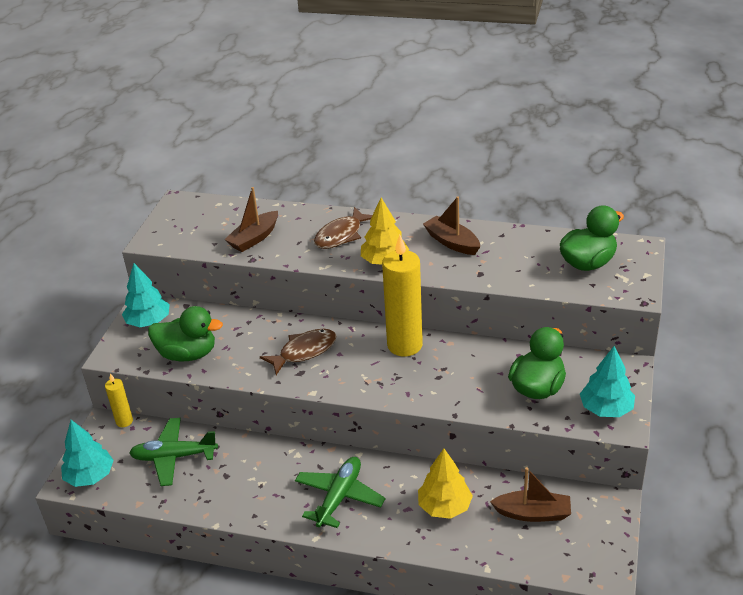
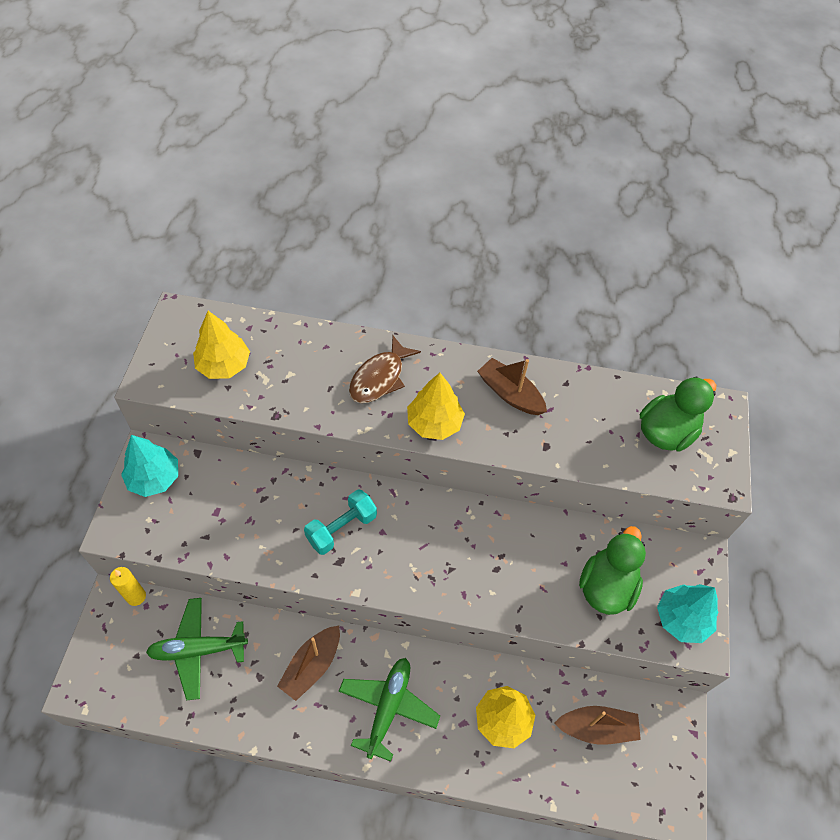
camera: 10 degrees left, 20 degrees up
(90, 476) = (103, 680): turquoise tree -> none
(188, 354) = (205, 531): green duck -> none
(212, 231) = (224, 365): none -> yellow tree
(254, 238) = (276, 380): brown boat -> brown boat (312, 666)
(304, 352) = (341, 528): brown fish -> turquoise dumbbell
(404, 345) = (455, 520): yellow candle -> none

